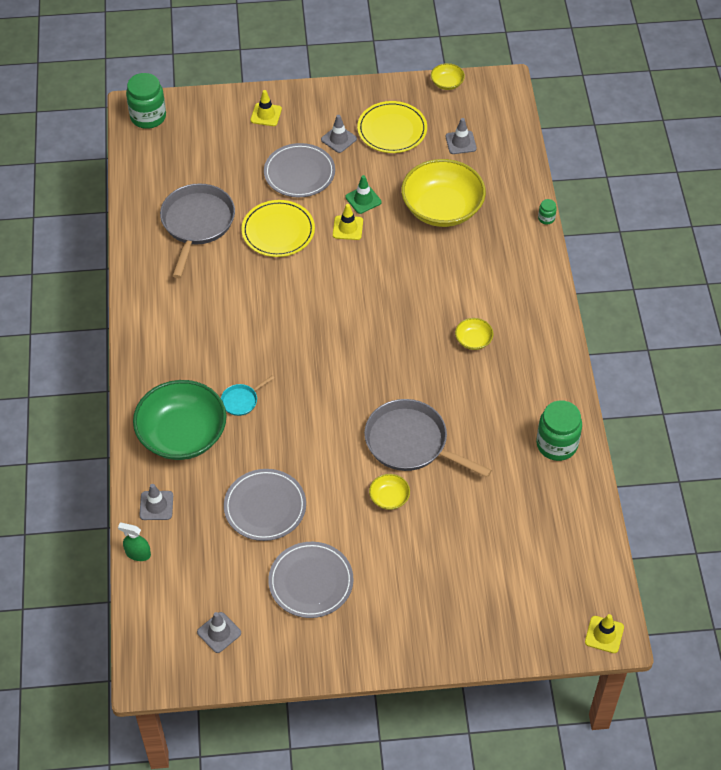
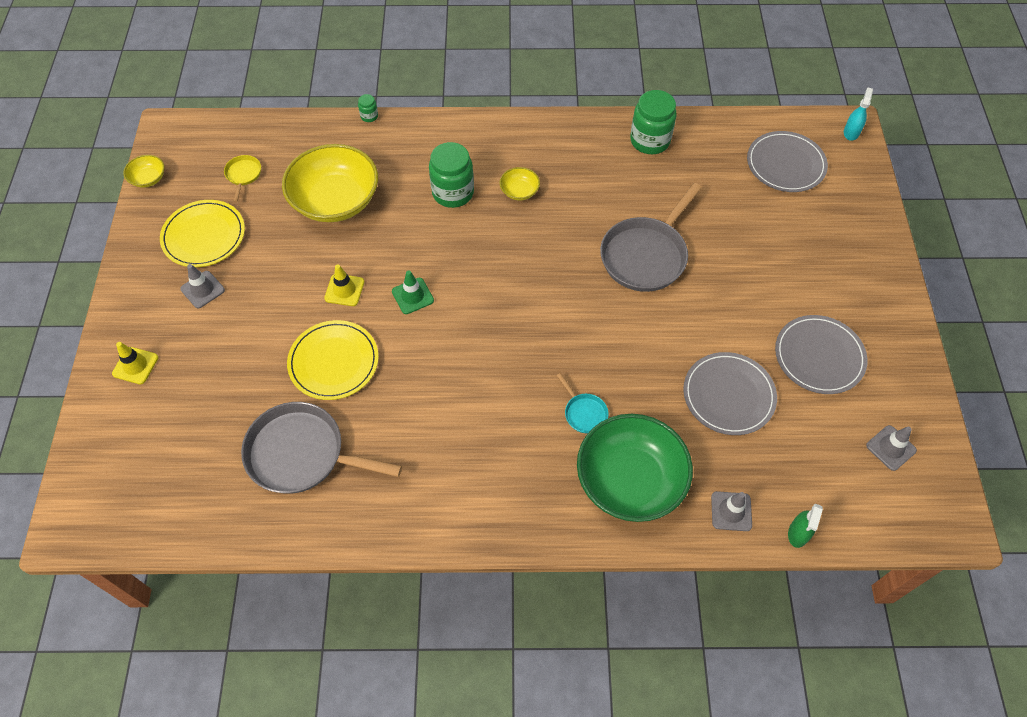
camera: 85 degrees left, 5 degrees up
(148, 117) = (90, 512): green jar -> green jar (453, 193)
(299, 173) = (245, 334): grey plate -> grey plate (785, 164)
(363, 199) = (305, 272): green traffic cone -> green traffic cone (412, 296)
(389, 498) = (714, 279): yellow bowl -> none
(460, 142) = (243, 175): grey traffic cone -> yellow pan
(604, 634) = (851, 132): yellow traffic cone -> turquoise spray bottle

